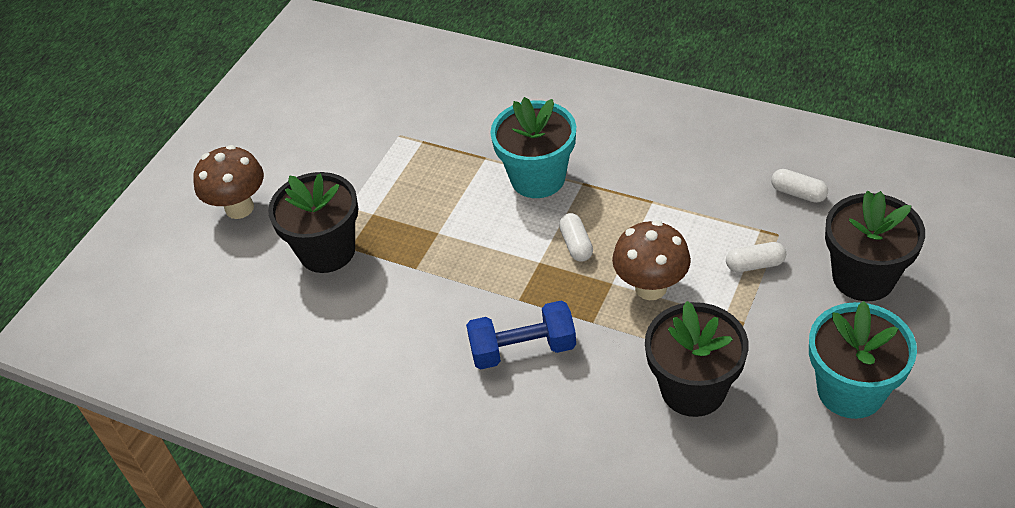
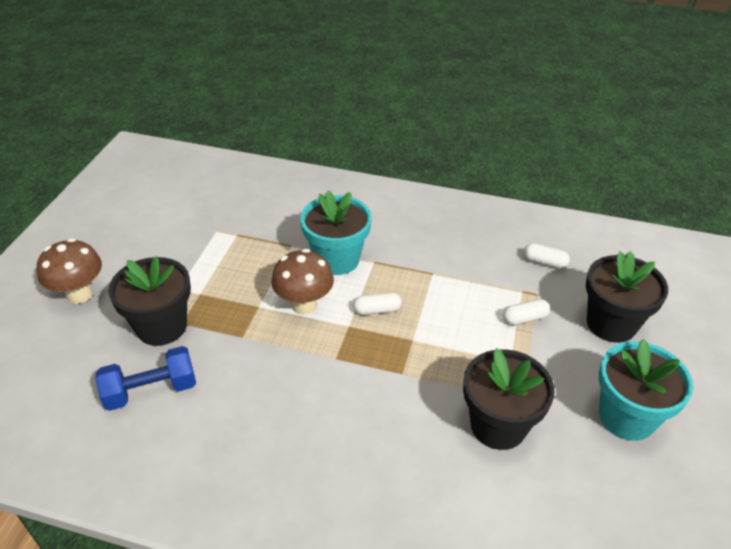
camera: 15 degrees left, 5 degrees down
(523, 349) = (346, 401): blue dumbbell -> blue dumbbell (151, 391)
(576, 244) = (377, 310): white capsule -> white capsule turned 75 degrees counterclockwise
(650, 287) = (445, 341): brown mushroom -> brown mushroom (304, 305)

